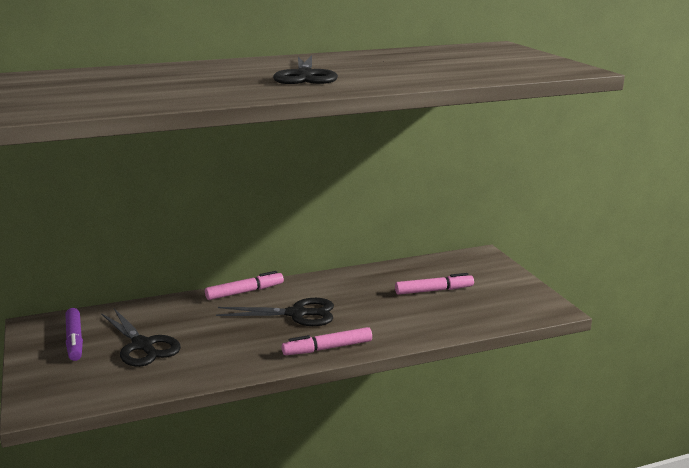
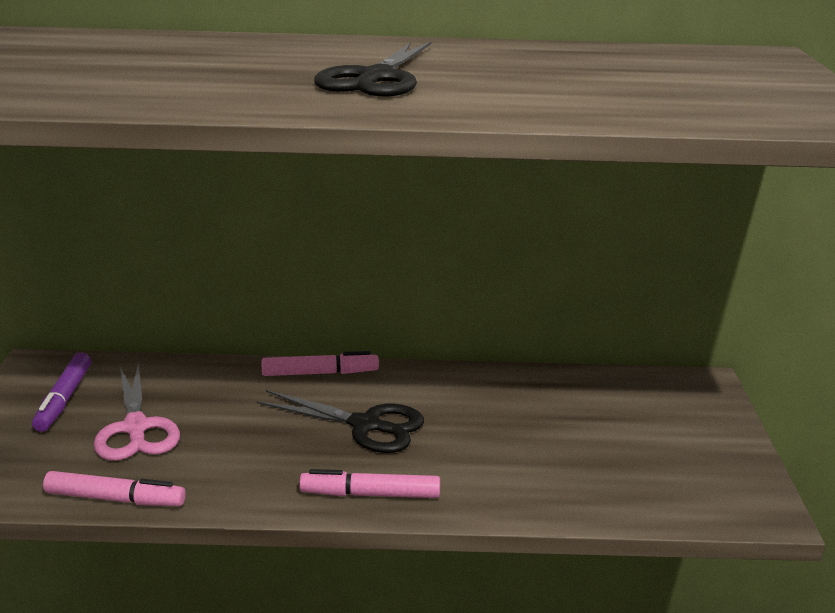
camera: 20 degrees right, 5 degrees up
(142, 346) = (136, 428): black scissors -> pink scissors
(434, 290) = (590, 431): pink marker -> pink marker (115, 499)

